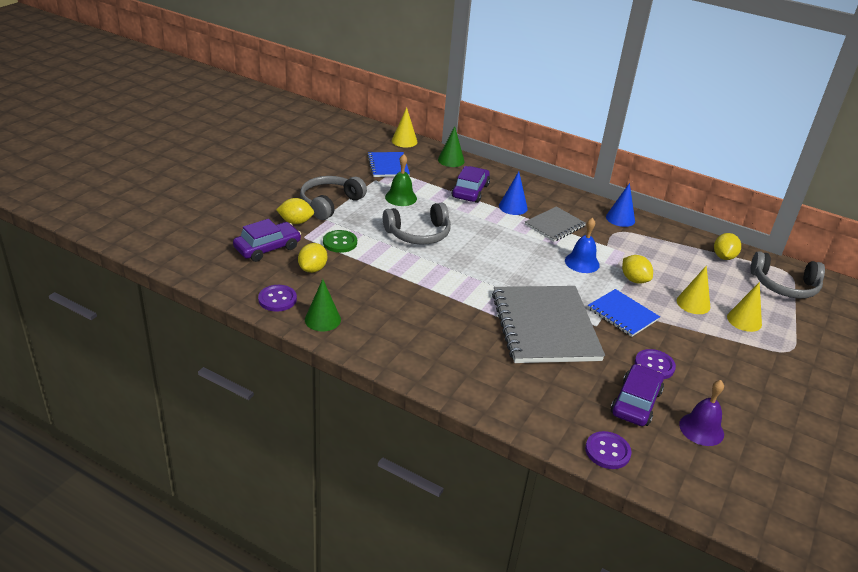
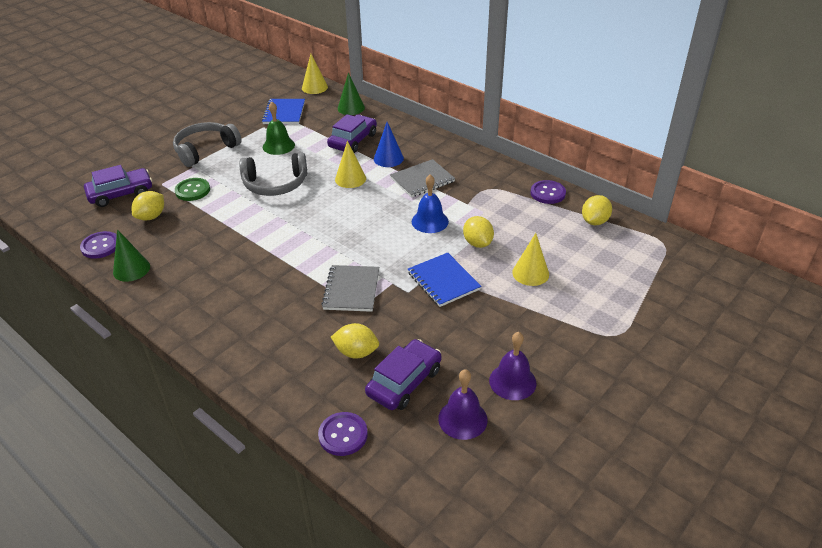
camera: 15 degrees right, 5 degrees up
(295, 222) = (162, 168): yellow lemon -> yellow lemon (356, 352)
(545, 326) = (351, 290): grey notebook -> grey notebook, size x0.53
(620, 218) = (498, 174): blue cone -> none
(654, 365) = (448, 341): purple button -> purple button (547, 193)
(726, 395) = (512, 381): none -> purple bell
(744, 320) = (580, 296): yellow cone -> yellow cone (350, 179)
(784, 286) = (650, 258): grey headphones -> none

